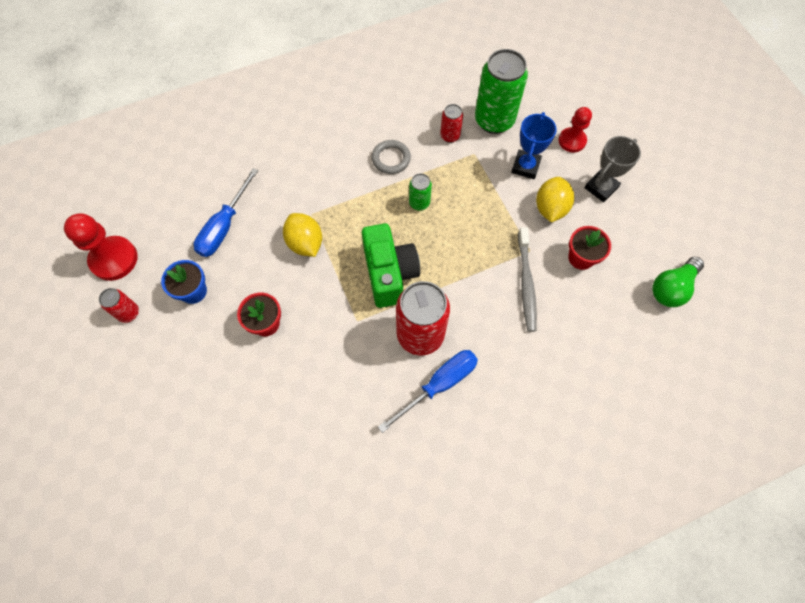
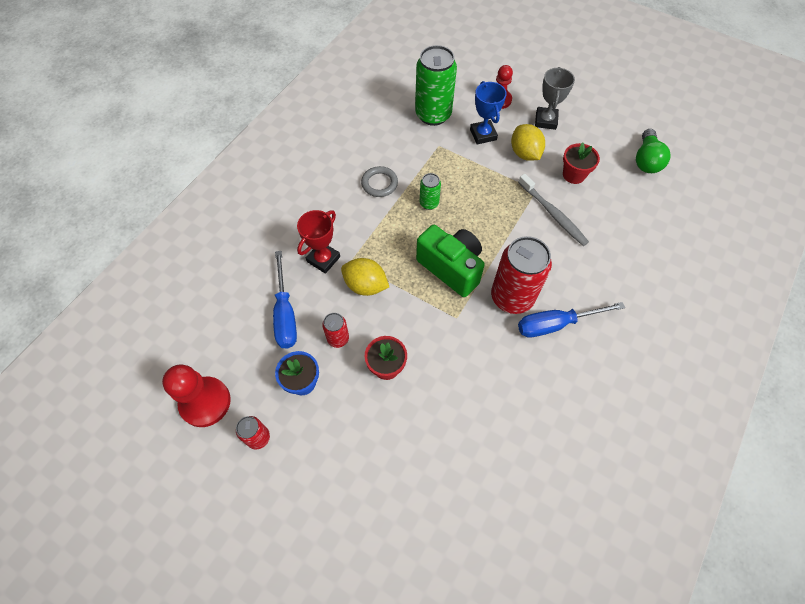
camera: 35 degrees left, 5 degrees down
(290, 199) = (323, 259): none -> red trophy
(439, 385) = (556, 324): blue screwdriver -> blue screwdriver turned 120 degrees counterclockwise
(450, 136) = (410, 143): red can -> red can (338, 338)

